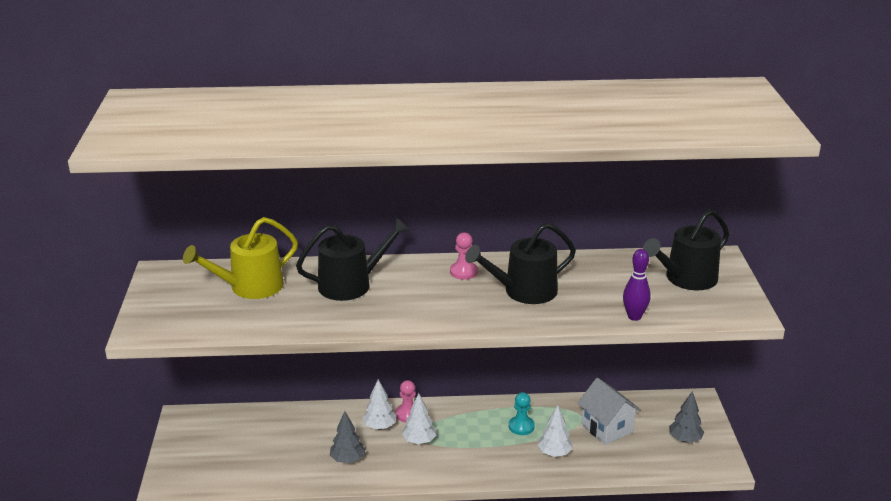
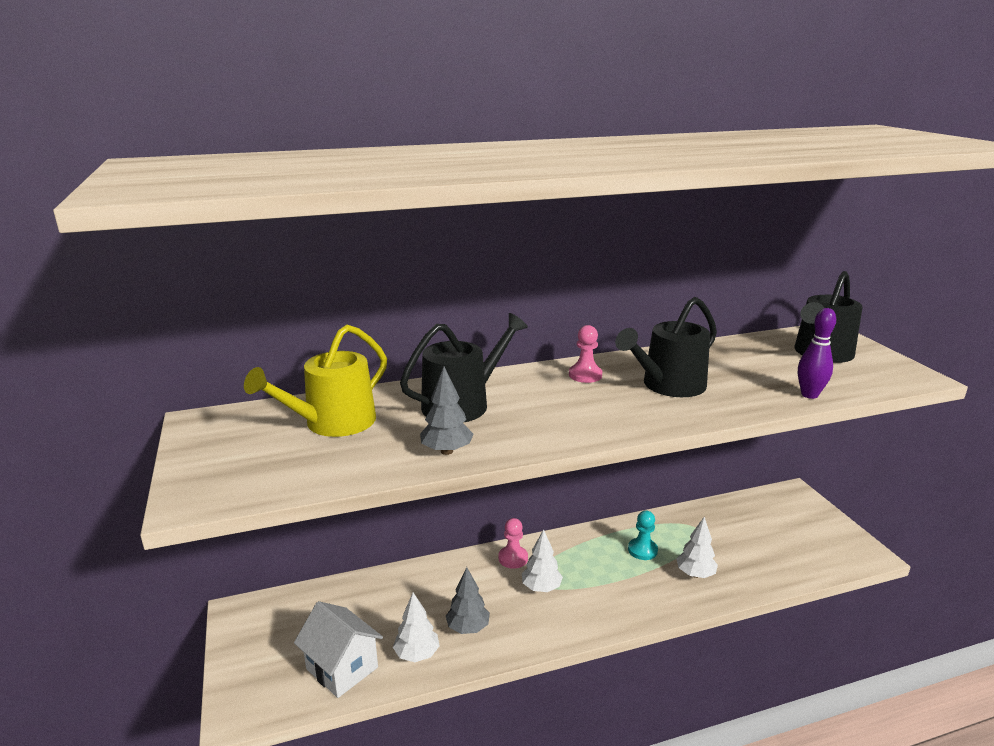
camera: 15 degrees left, 5 degrees down
(379, 426) = (488, 579): white tree -> white tree (417, 654)
(606, 428) = (729, 536): white house -> white house (342, 668)
(685, 439) = (812, 534): grey tree -> grey tree (446, 451)

